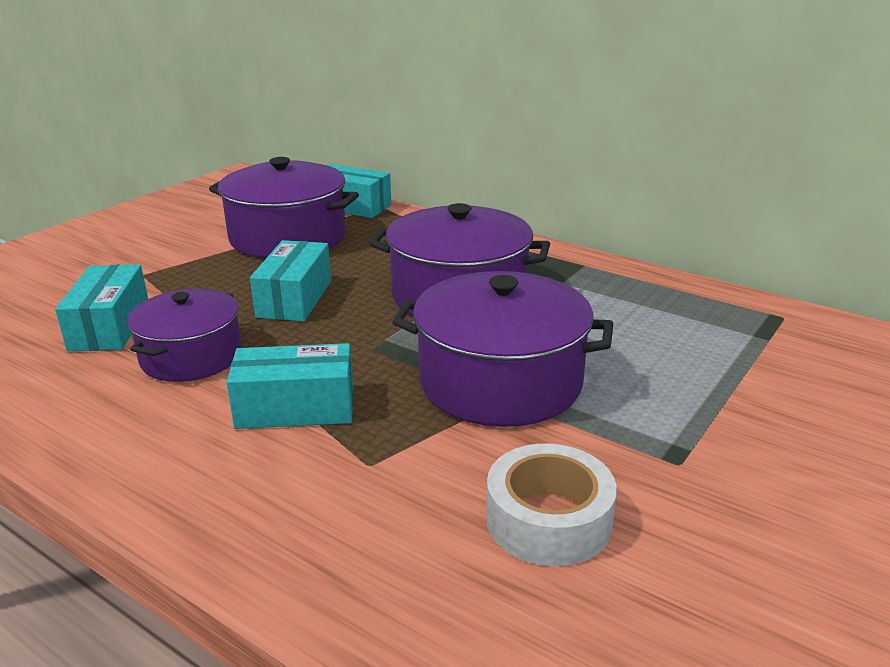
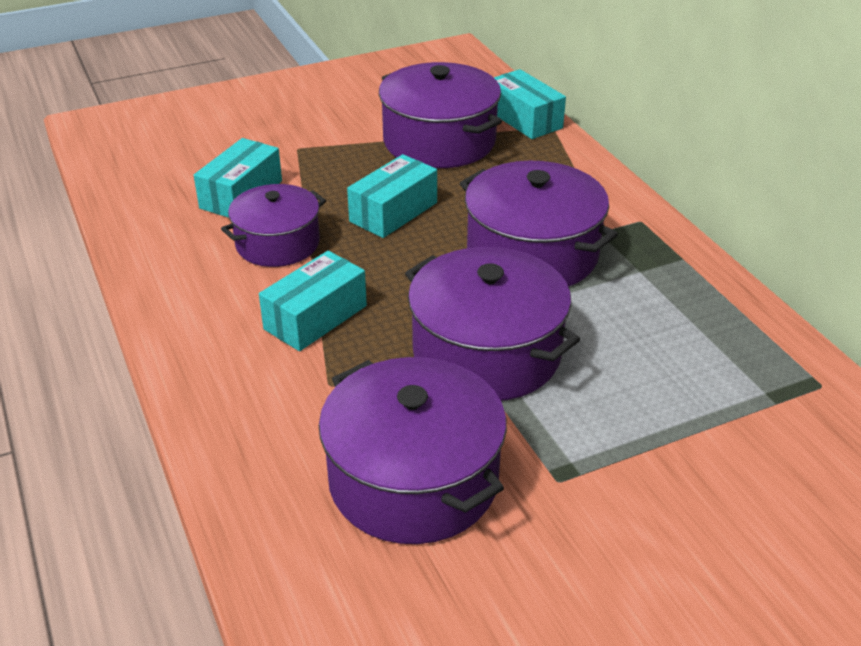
camera: 30 degrees right, 10 degrees up
(295, 408) = (315, 317): turquoise box -> turquoise box turned 75 degrees counterclockwise
(548, 520) = (413, 480): white tape -> purple pot

